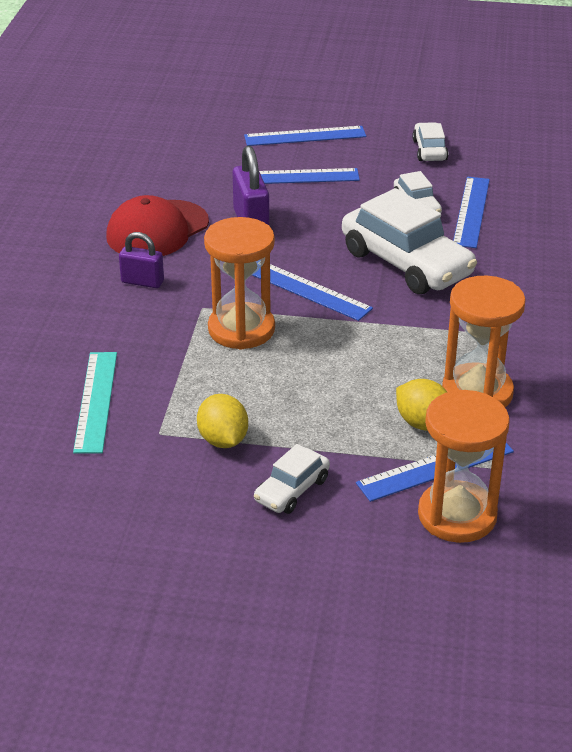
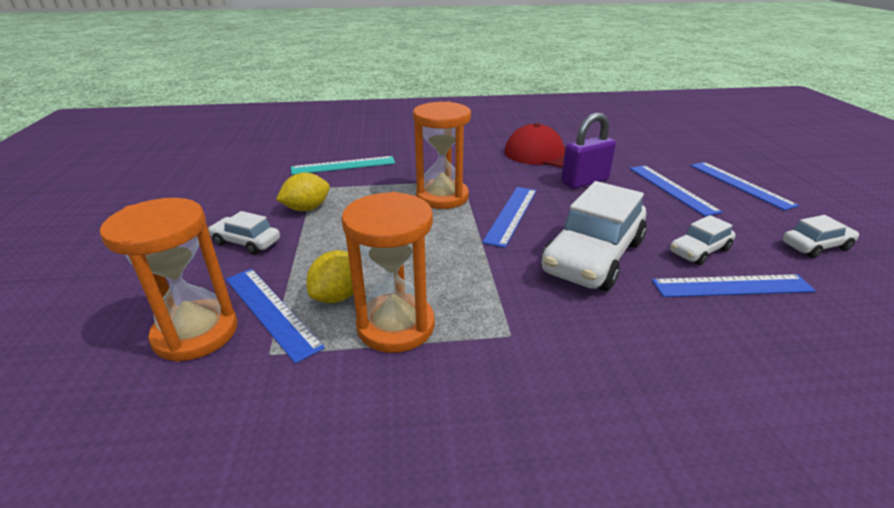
camera: 75 degrees right, 5 degrees down
(142, 282) = (478, 159): purple padlock -> none

